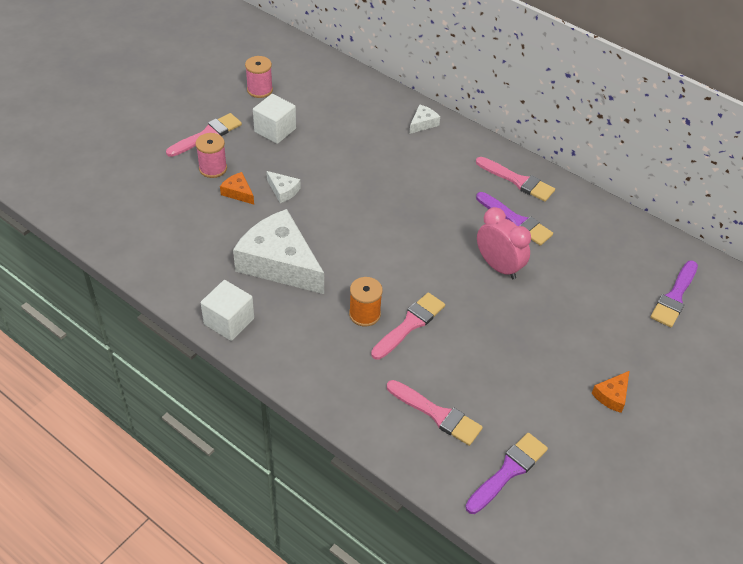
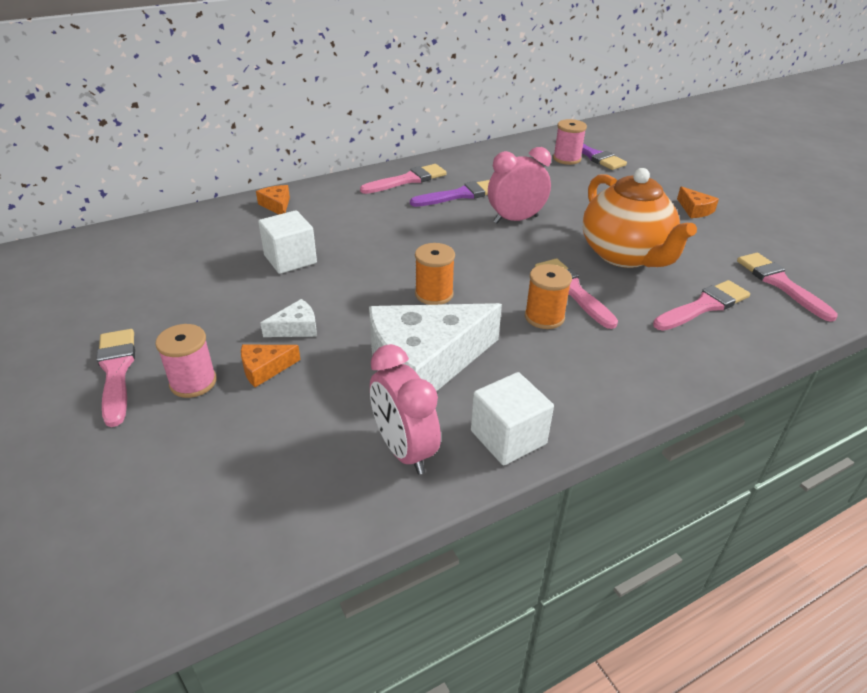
camera: 65 degrees left, 10 degrees down
(198, 276) = (404, 450): none -> pink clock
(259, 90) = (82, 301): pink spool -> pink spool (567, 159)
(275, 130) = (176, 307): white cube -> white cube (290, 259)
(358, 246) = (434, 294): none -> orange spool
(423, 123) = (276, 205): white cheese -> orange cheese
(487, 351) = (625, 255): none -> orange teapot
(508, 471) = (780, 284): purple brush -> pink brush

